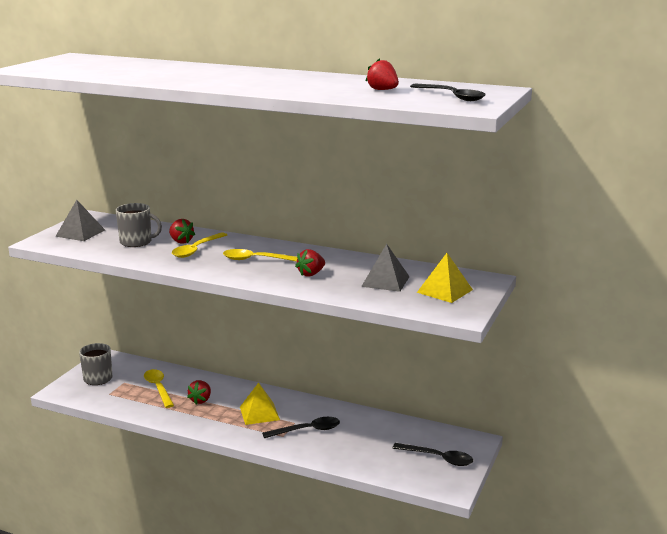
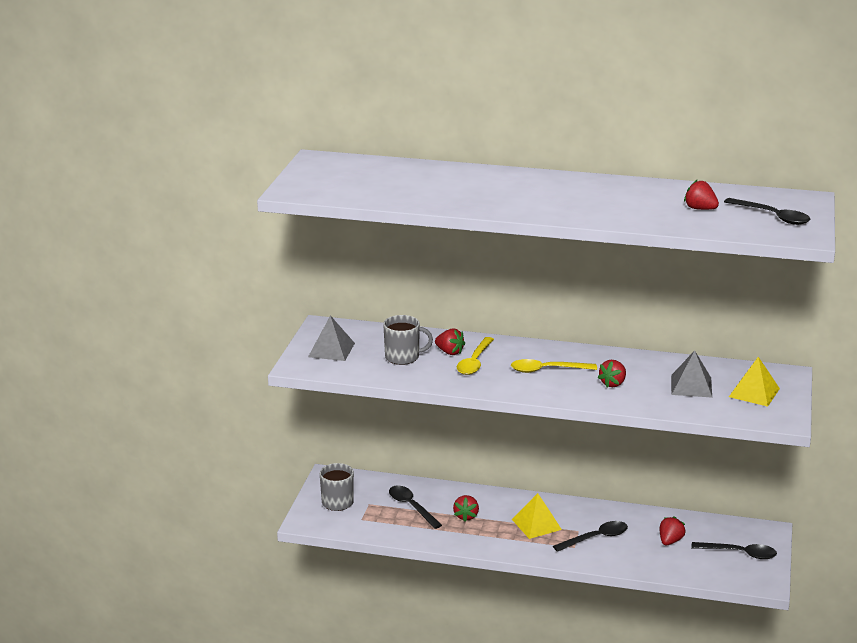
camera: 10 degrees left, 5 degrees up
(158, 388) = (411, 506): yellow spoon -> black spoon
(376, 440) = (670, 541): none -> red strawberry

